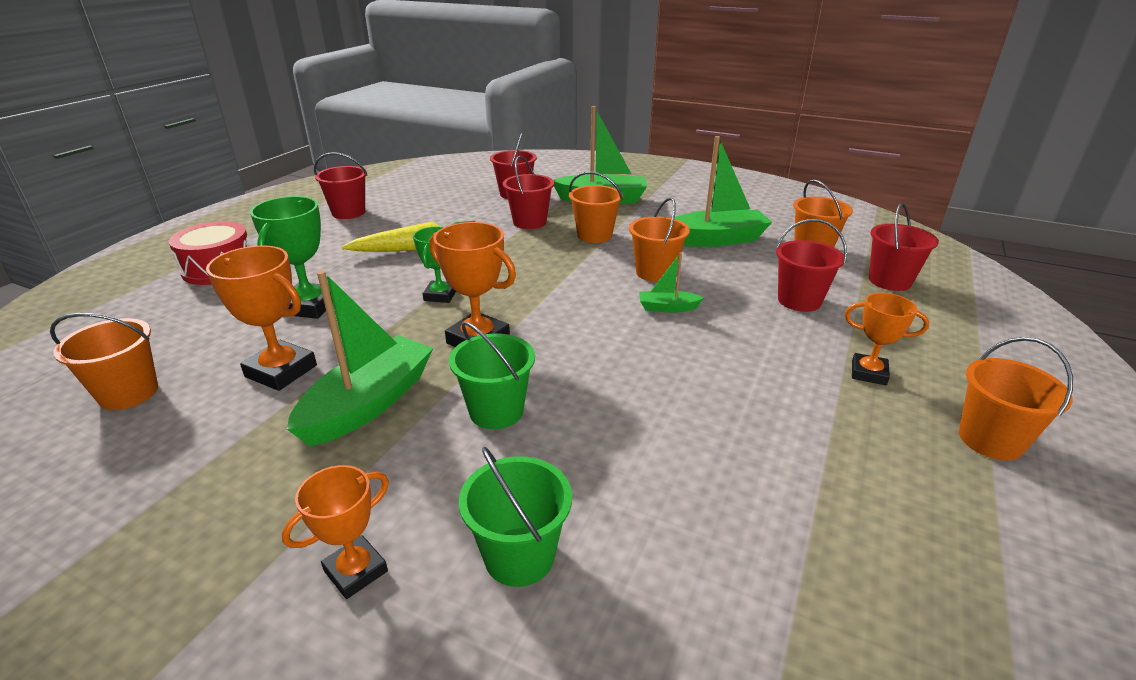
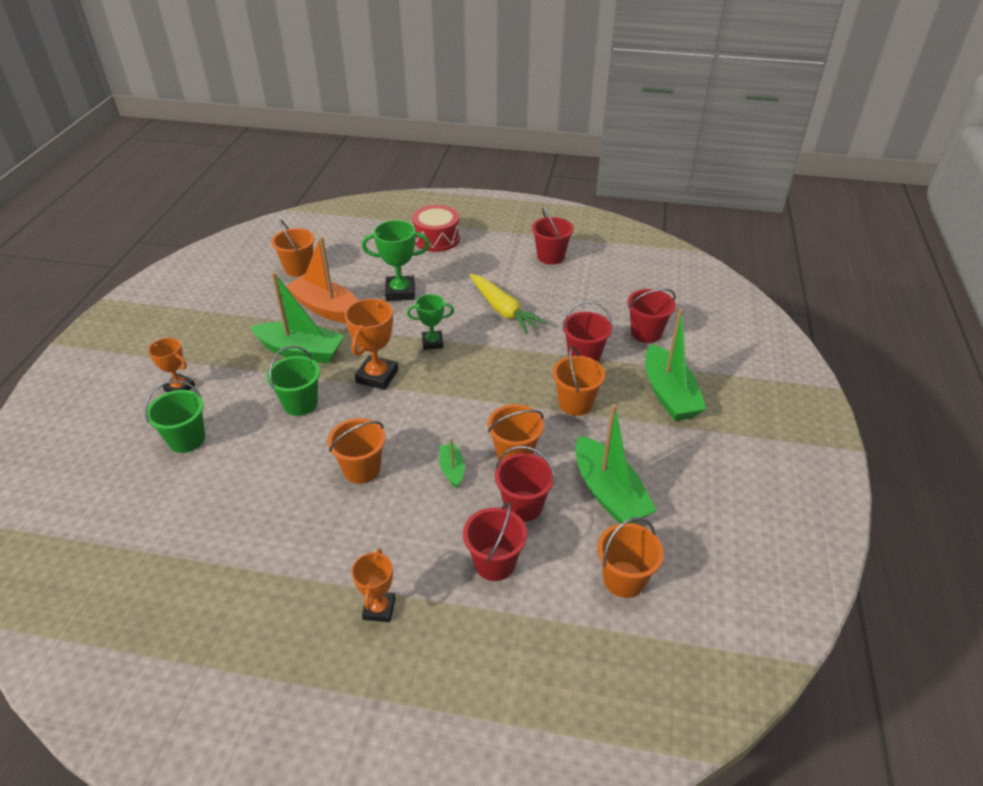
camera: 75 degrees right, 10 degrees up
(281, 371) = (326, 309): orange trophy -> orange boat
(889, 281) = (568, 648): red bucket -> red bucket (523, 506)
(990, 440) = (298, 684): orange bucket -> orange bucket (361, 469)

